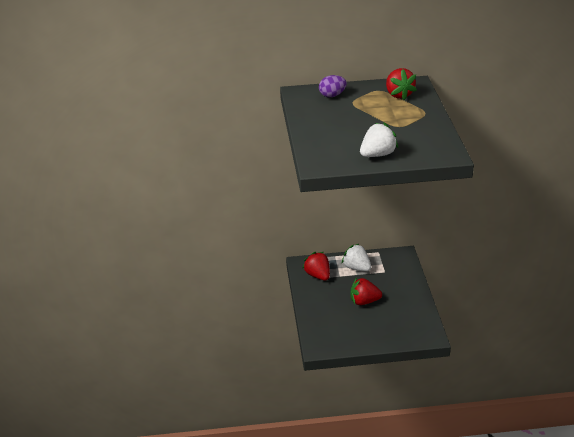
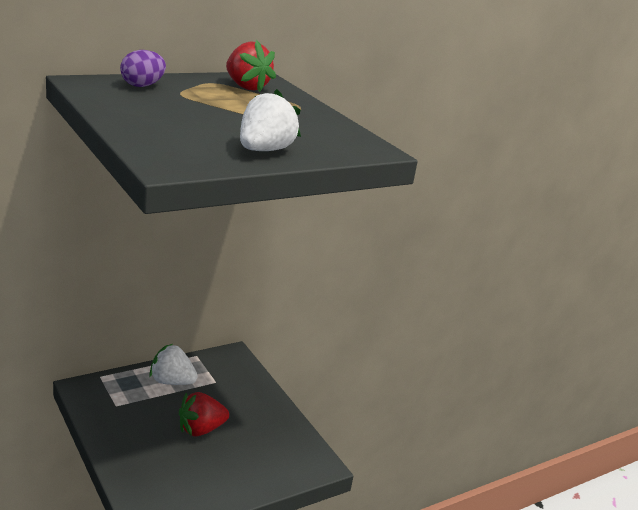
camera: 30 degrees left, 10 degrees down
(318, 275) = (114, 401): red strawberry -> none

